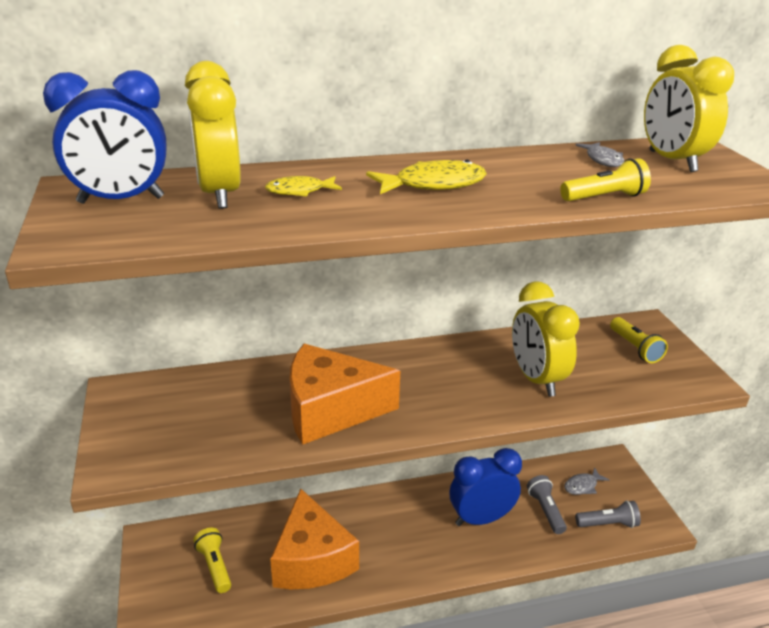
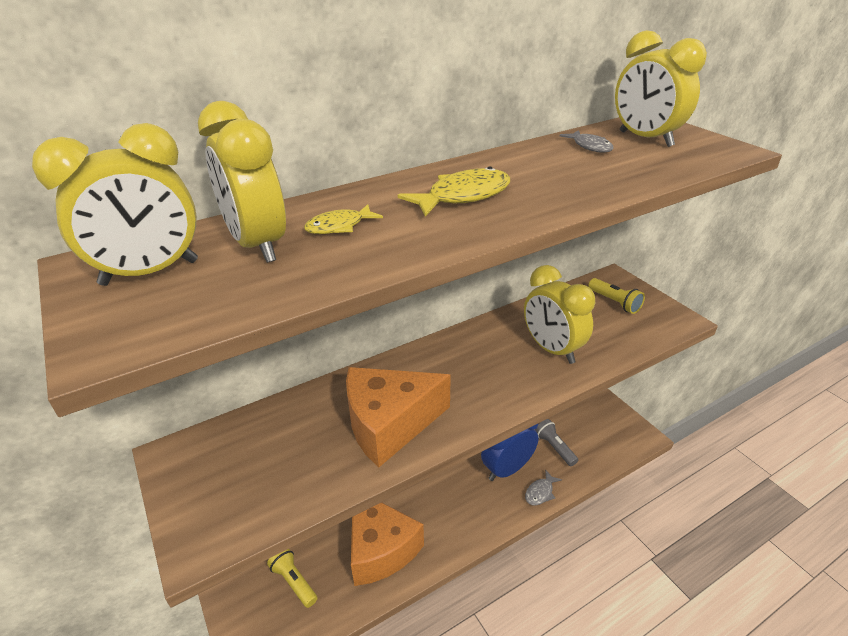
camera: 15 degrees left, 5 degrees up
(121, 200) = (150, 273): blue clock -> yellow clock
(582, 486) = (574, 418): grey fish -> grey fish (540, 492)
(604, 197) = (620, 183): yellow flashlight -> none
(608, 524) = (605, 446): grey flashlight -> none

